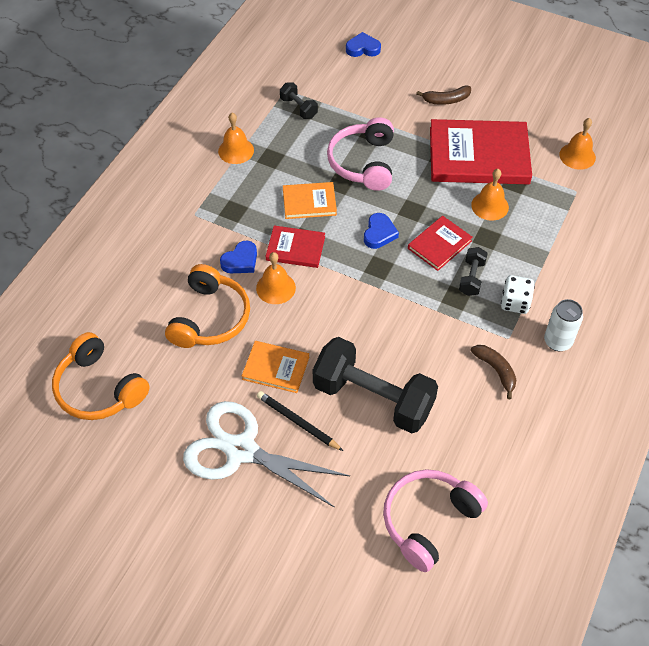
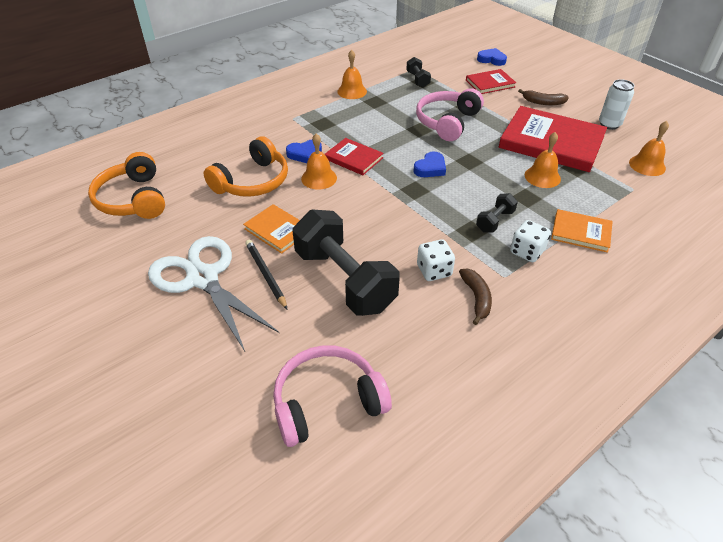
camera: 25 degrees right, 10 degrees down
(309, 202) = (386, 134): orange book -> orange book (581, 232)
(439, 245) = (479, 190): red book -> red book (490, 83)
(446, 356) = (434, 271): none -> white dice
(557, 341) = (554, 295): white can -> white can (609, 124)

